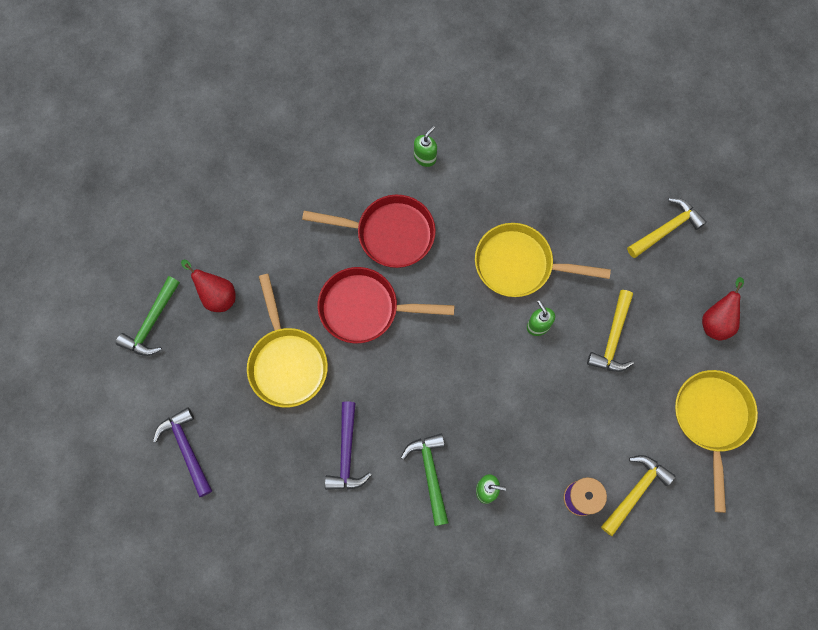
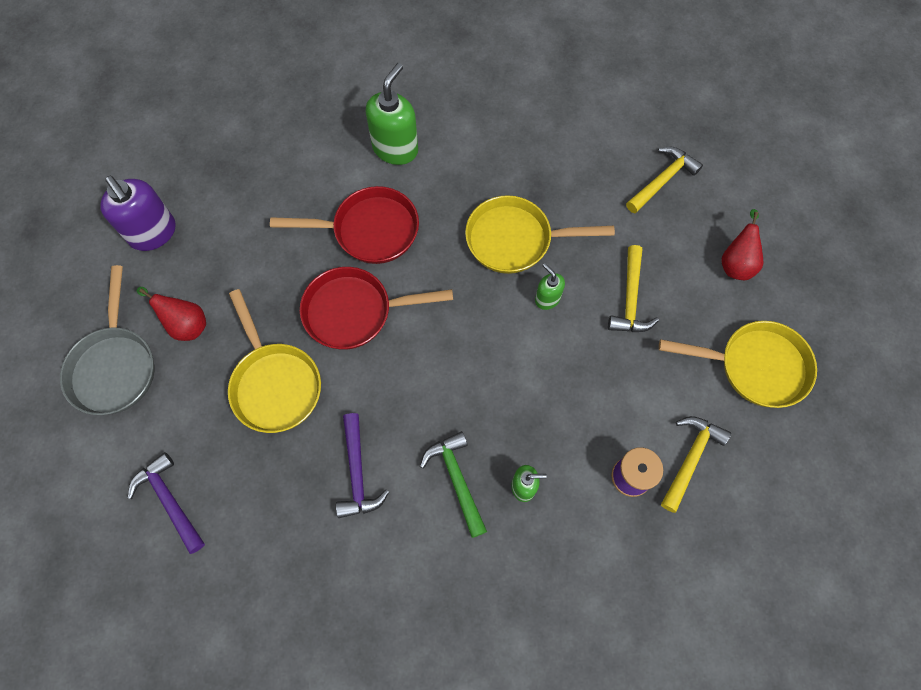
camera: 10 degrees left, 5 degrees down
(152, 323) = (114, 366): green hammer -> grey pan
(197, 205) = (153, 233): none -> purple soap dispenser
(425, 157) = (395, 148): green soap dispenser -> green soap dispenser, size x1.86
(711, 420) = (755, 366): yellow pan -> yellow pan turned 105 degrees clockwise

